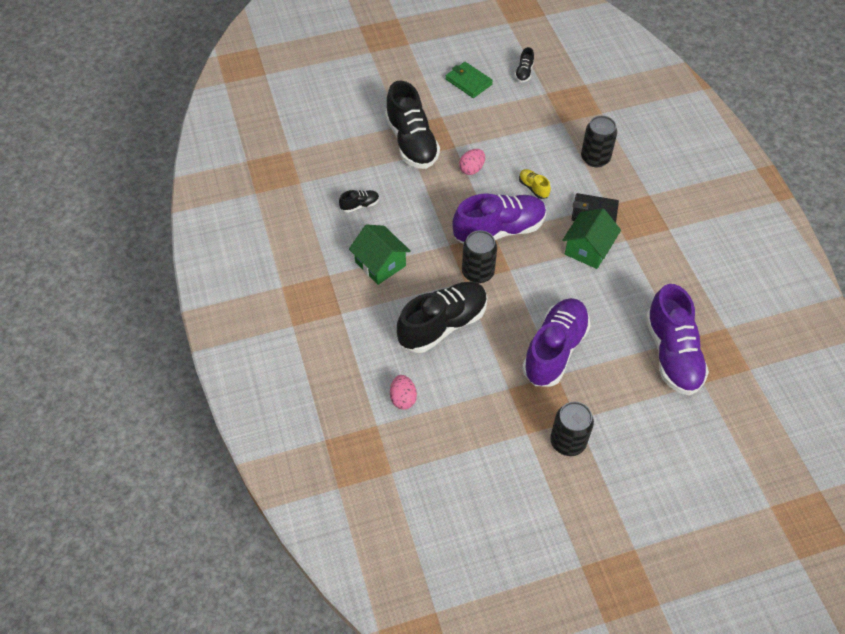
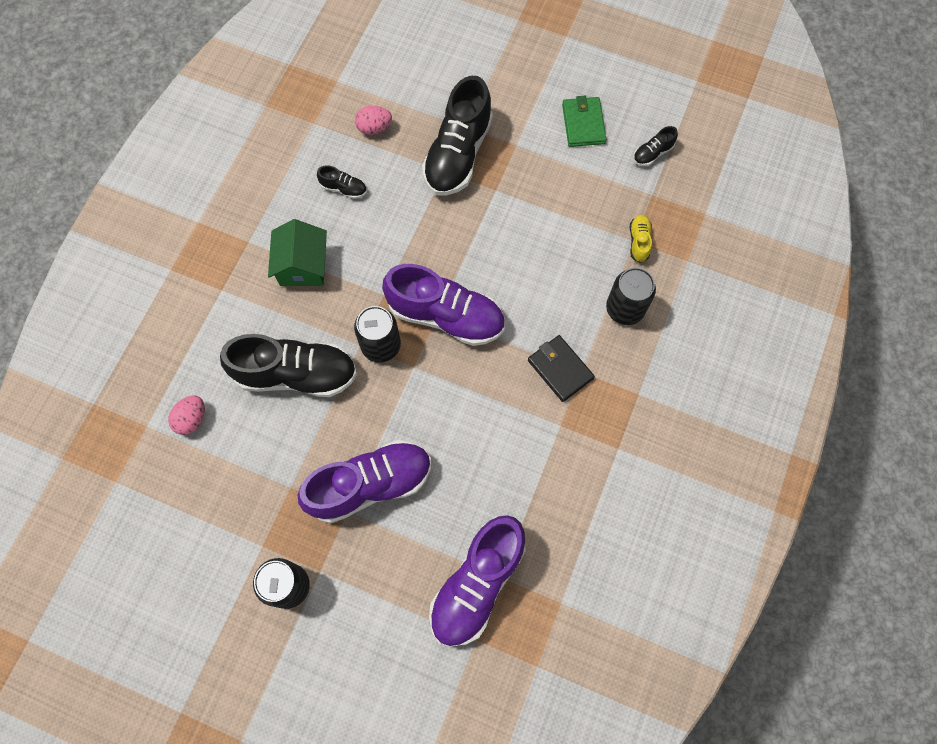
camera: 40 degrees right, 15 degrees up
(471, 169) = (487, 227): pink egg -> pink egg (374, 128)
(533, 188) = (526, 295): yellow shoe -> yellow shoe (639, 241)
(588, 249) = (512, 405): green house -> none

